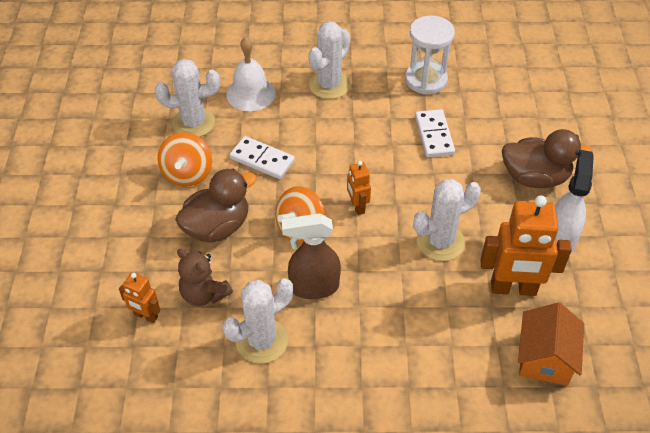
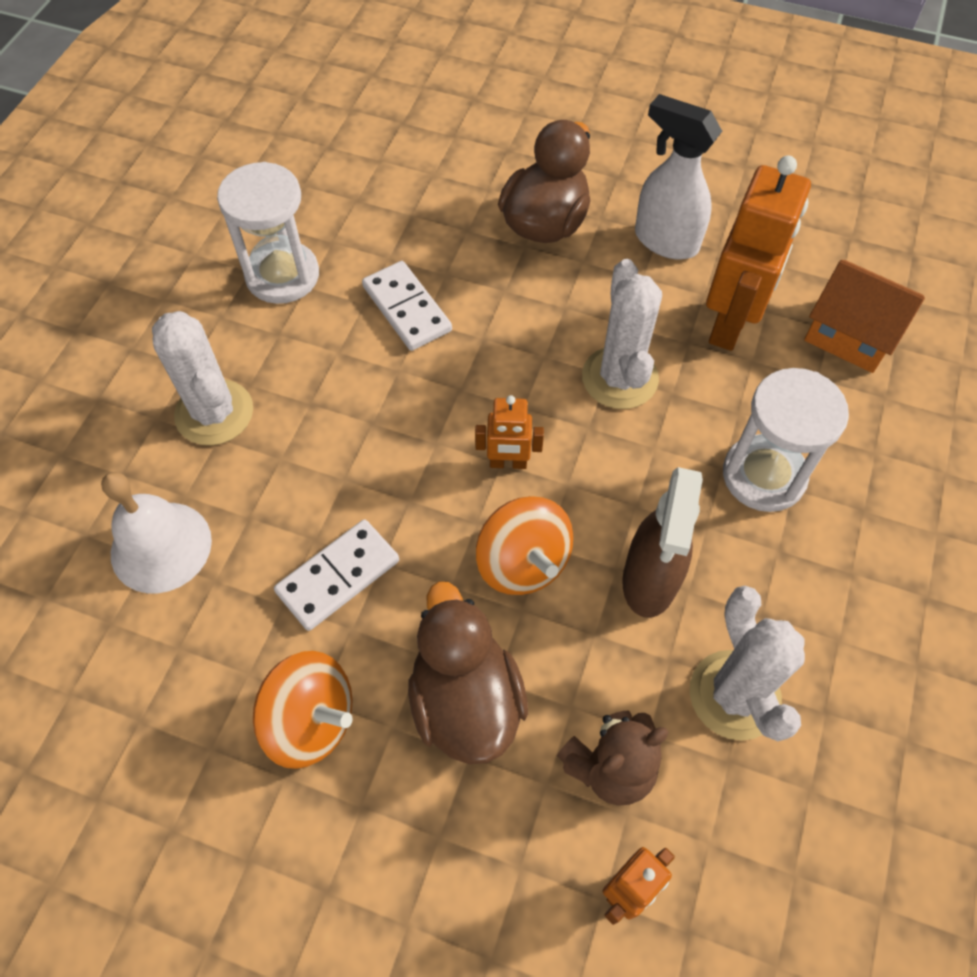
camera: 70 degrees left, 10 degrees up
(193, 123) = (181, 673): white cactus -> none
(408, 328) = (763, 475): none -> white hourglass
(434, 135) = (406, 309): white domino -> white domino turned 45 degrees clockwise

